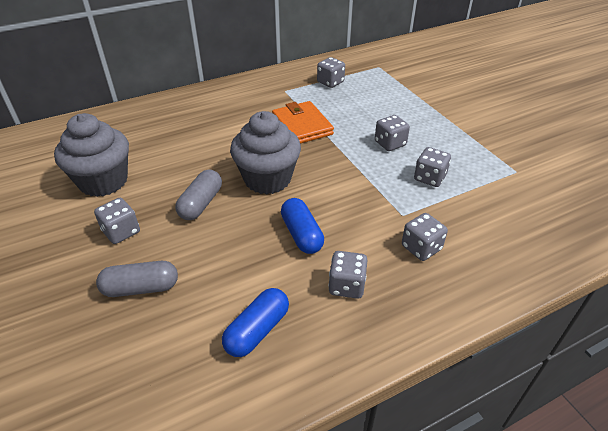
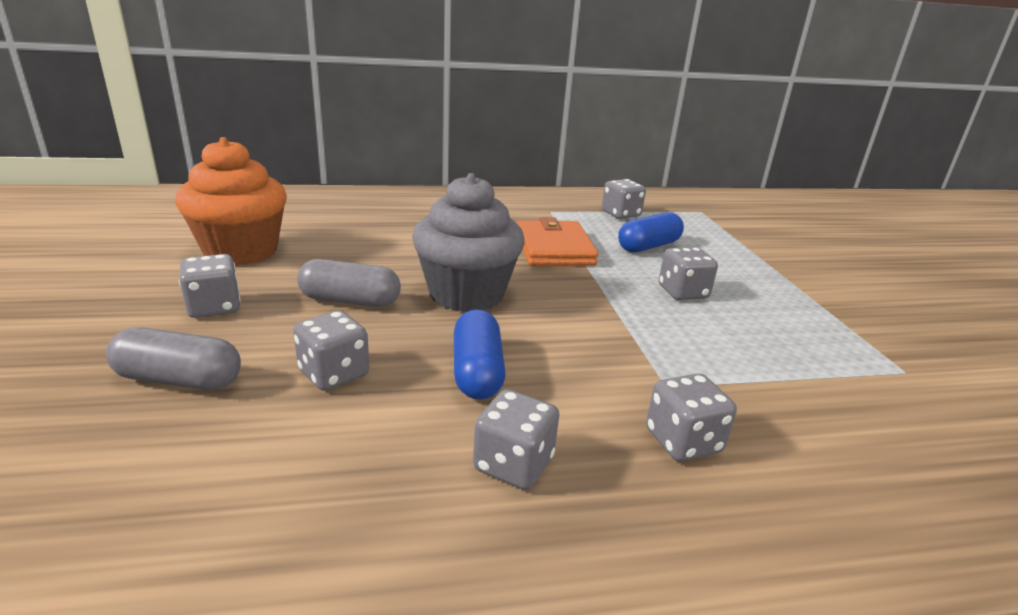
camera: 15 degrees right, 15 degrees down
(103, 181) = (241, 251): grey cupcake -> orange cupcake
(201, 203) = (350, 301): grey capsule -> grey capsule turned 60 degrees clockwise
(257, 330) = (310, 491): blue capsule -> blue capsule (648, 246)
(429, 178) = (735, 347): grey dice -> grey dice (334, 373)

